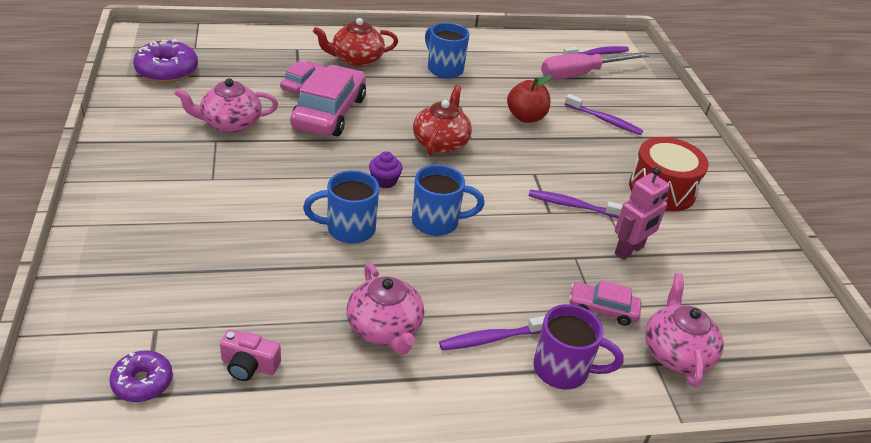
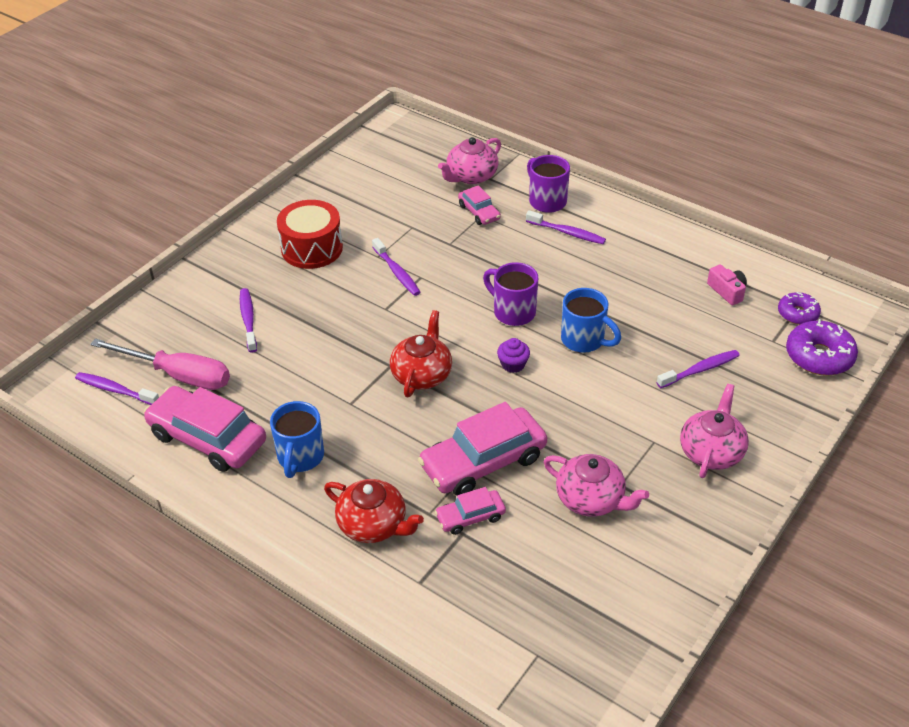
camera: 130 degrees left, 5 degrees up
(167, 71) = (601, 623): purple donut -> purple donut (819, 356)
(215, 256) = (700, 370): none -> purple toothbrush
(385, 328) = (626, 269): pink teapot -> pink teapot (711, 451)
(437, 222) = (513, 312): blue mug -> purple mug
(440, 142) = (422, 374): red teapot -> red teapot turned 135 degrees clockwise
(508, 56) = (208, 438): none -> pink car
(526, 117) = (310, 359): red apple -> none
(629, 250) = (407, 229): pink robot -> none

